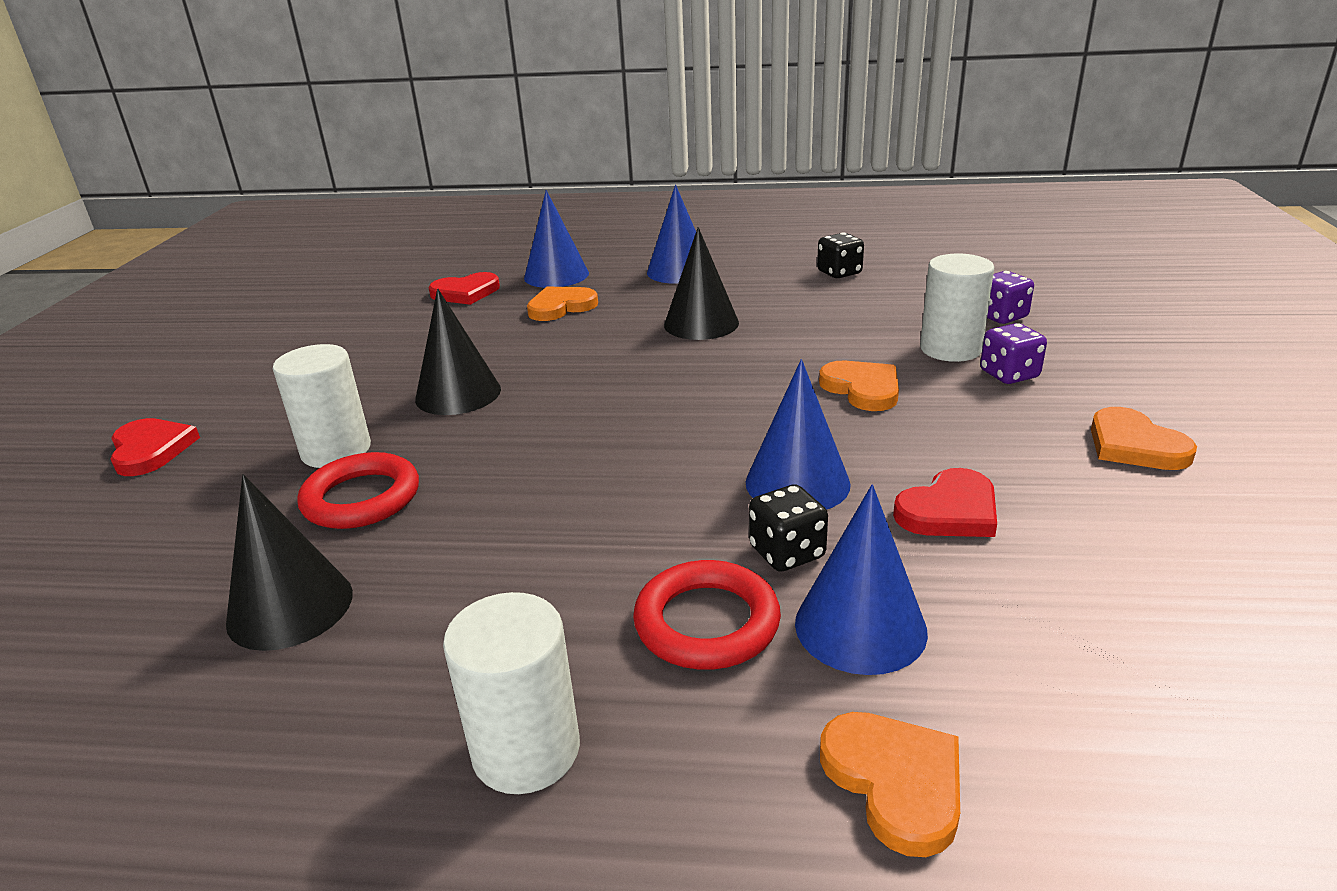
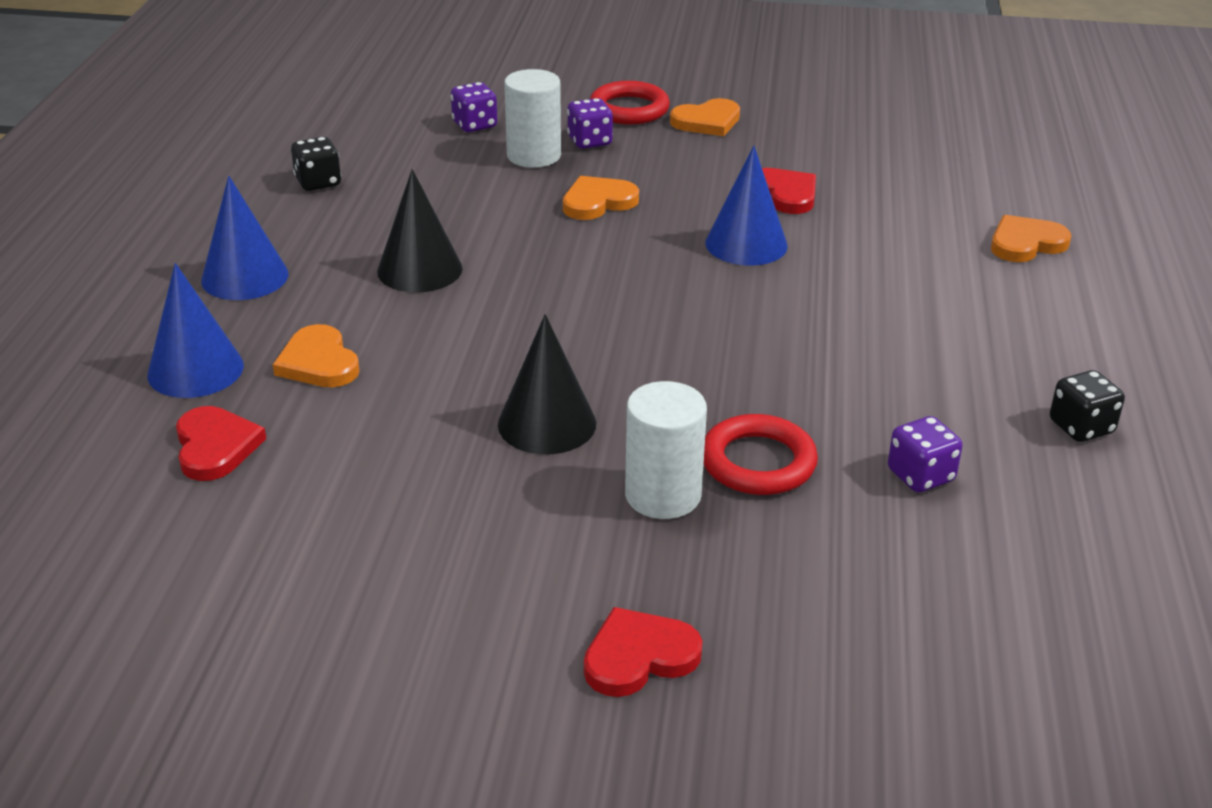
camera: 90 degrees left, 5 degrees up
(290, 607) = (920, 476): black cone -> purple dice
(526, 750) = (1036, 353): white cylinder -> none
(707, 622) = (912, 289): red ring -> red ring (629, 109)
(787, 552) = (835, 255): black dice -> black dice (1081, 427)
(860, 626) = (909, 239): blue cone -> none

